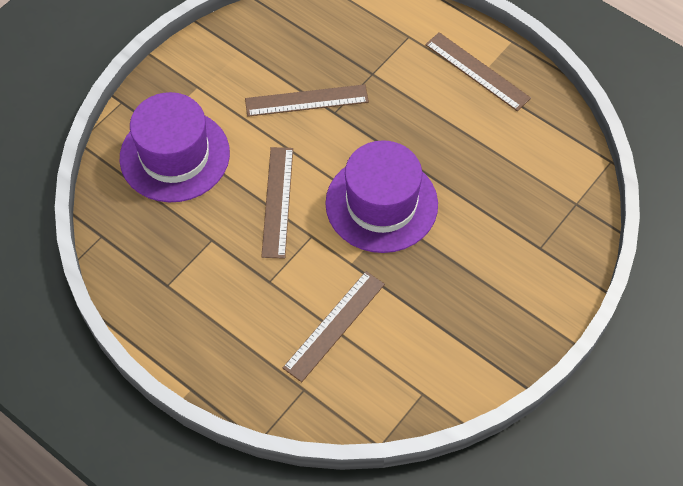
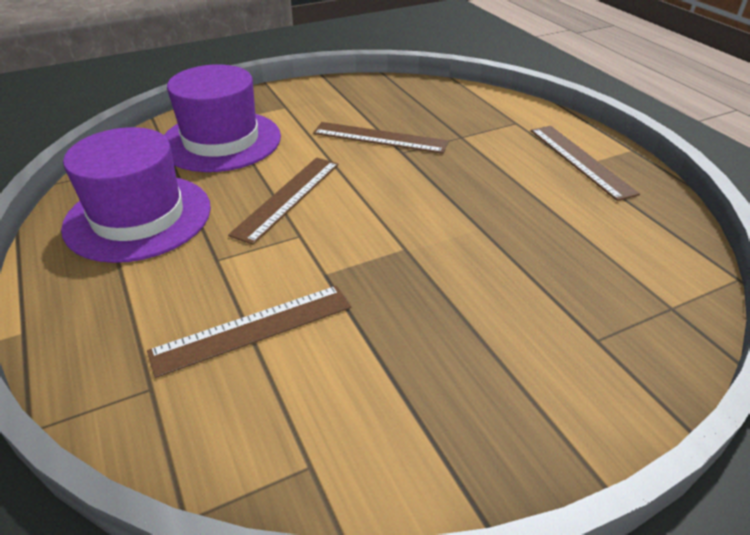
camera: 25 degrees right, 20 degrees down
(381, 204) = (402, 232): purple hat -> purple hat (138, 217)

